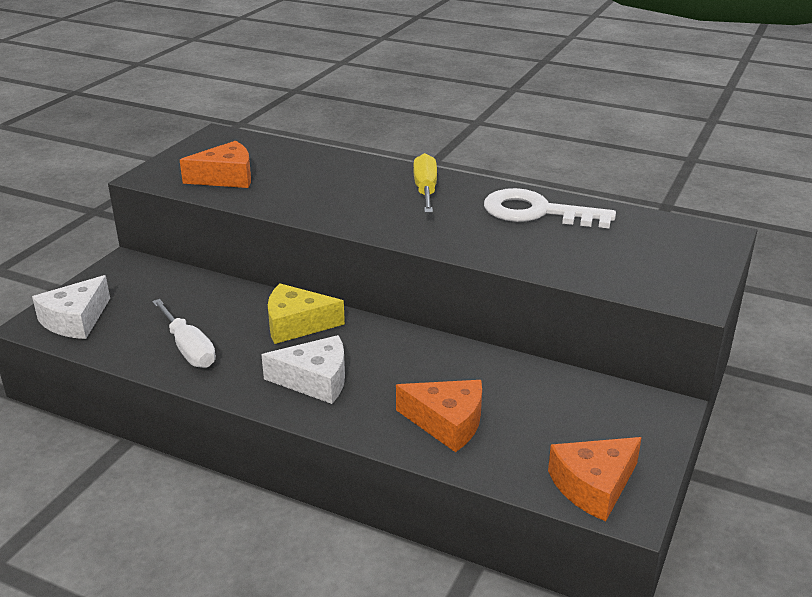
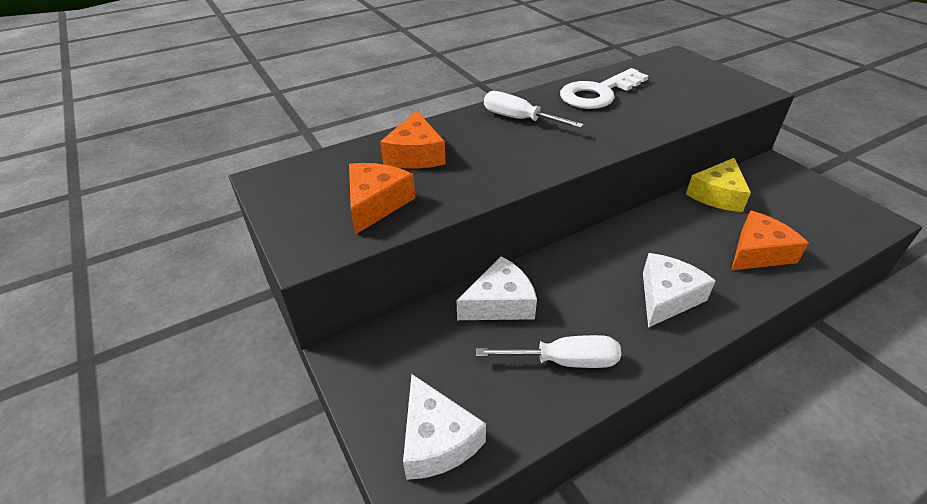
camera: 55 degrees left, 10 degrees up
(231, 302) = (500, 303): none -> white cheese
(296, 324) = (570, 276): yellow cheese -> yellow cheese (717, 195)
(425, 190) = (519, 119): yellow screwdriver -> white screwdriver
(593, 486) = (853, 222): orange cheese -> orange cheese (415, 155)

